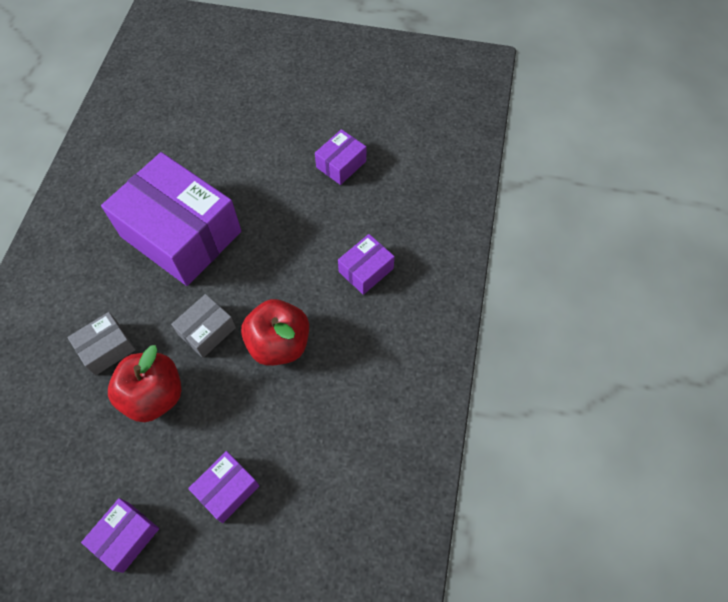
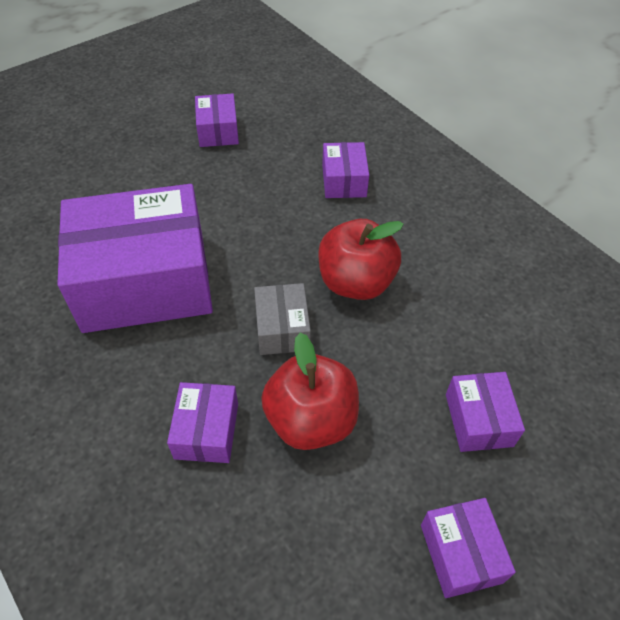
camera: 50 degrees left, 10 degrees down
(107, 348) = (206, 431): grey box -> purple box

